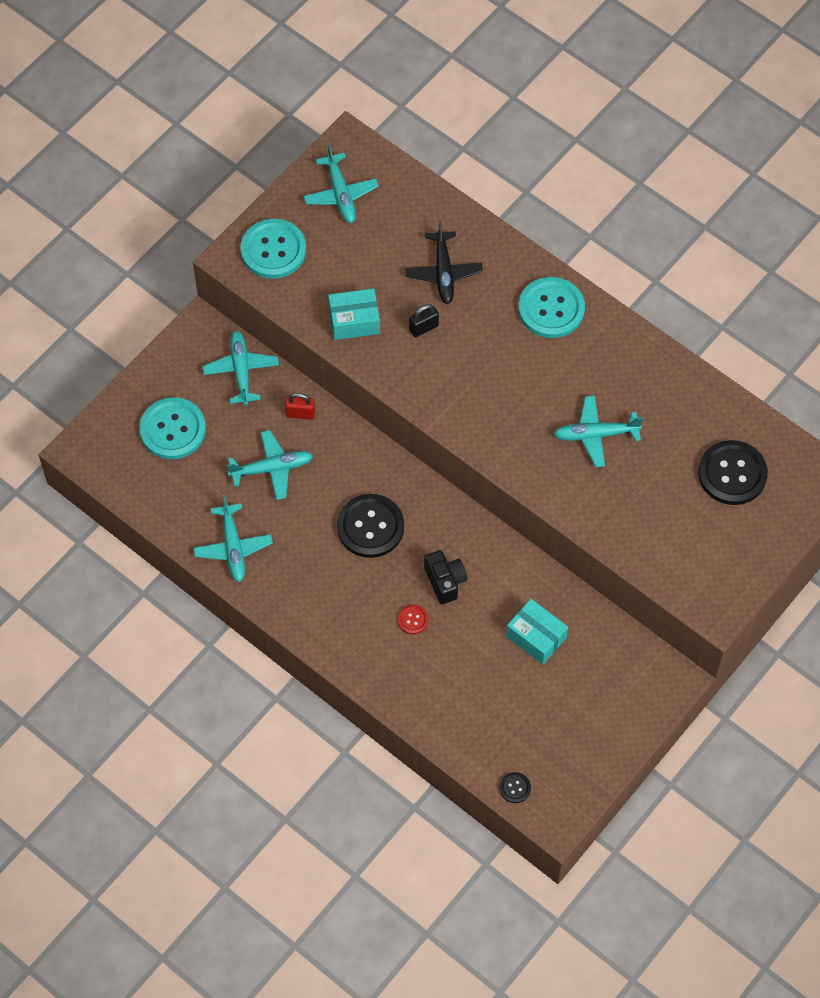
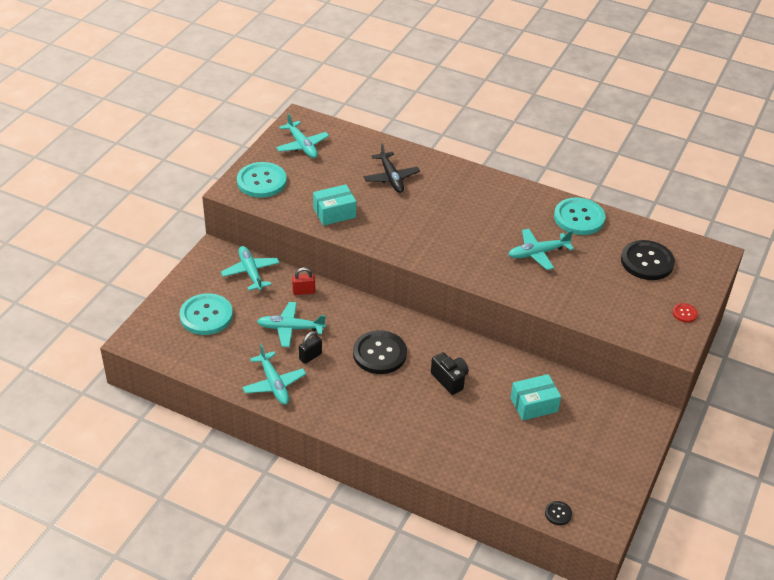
camera: 15 degrees left, 20 degrees down
(271, 468) = (291, 328): turquoise plane -> turquoise plane turned 150 degrees counterclockwise
(413, 620) = (433, 409): red button -> red button (684, 313)
(423, 328) = (387, 210): black padlock -> black padlock (310, 356)
(536, 637) = (534, 405): turquoise box -> turquoise box turned 45 degrees counterclockwise
(551, 309) = (476, 187): turquoise button -> turquoise button (579, 218)

